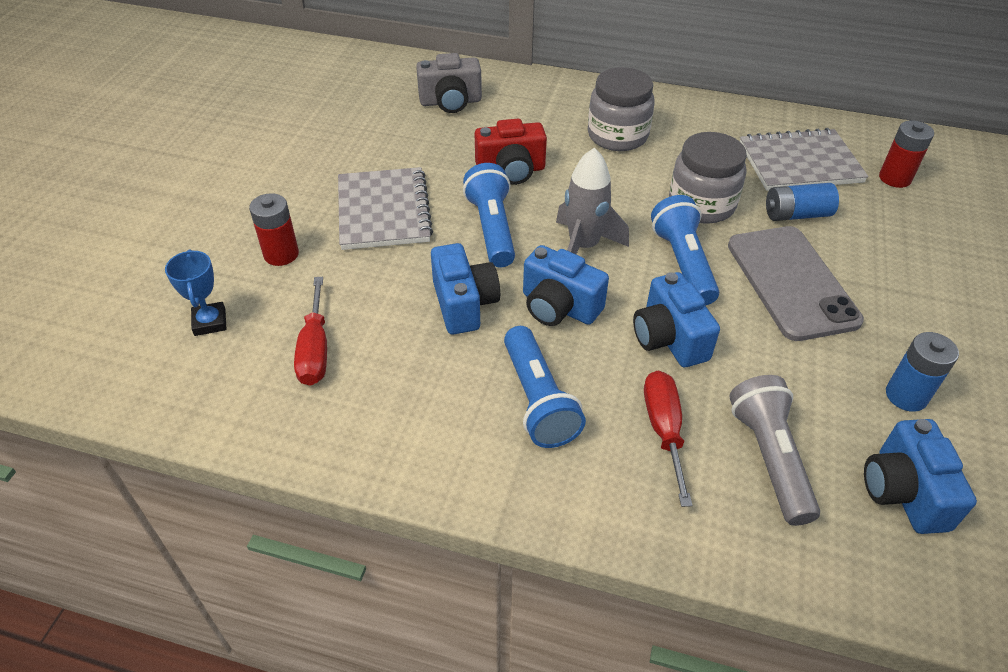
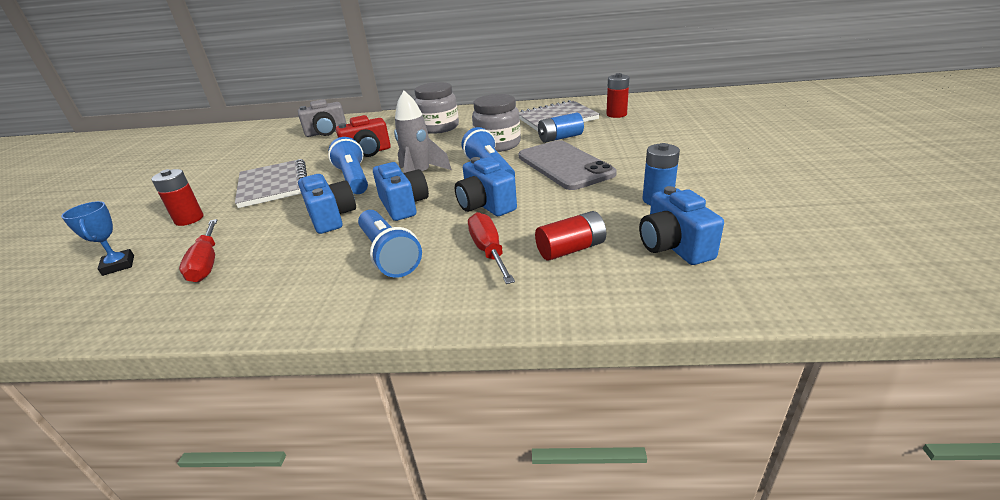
camera: 10 degrees left, 15 degrees down
(559, 307) = (403, 205): blue camera -> blue camera turned 135 degrees counterclockwise
(769, 458) = (571, 249): grey flashlight -> red battery

